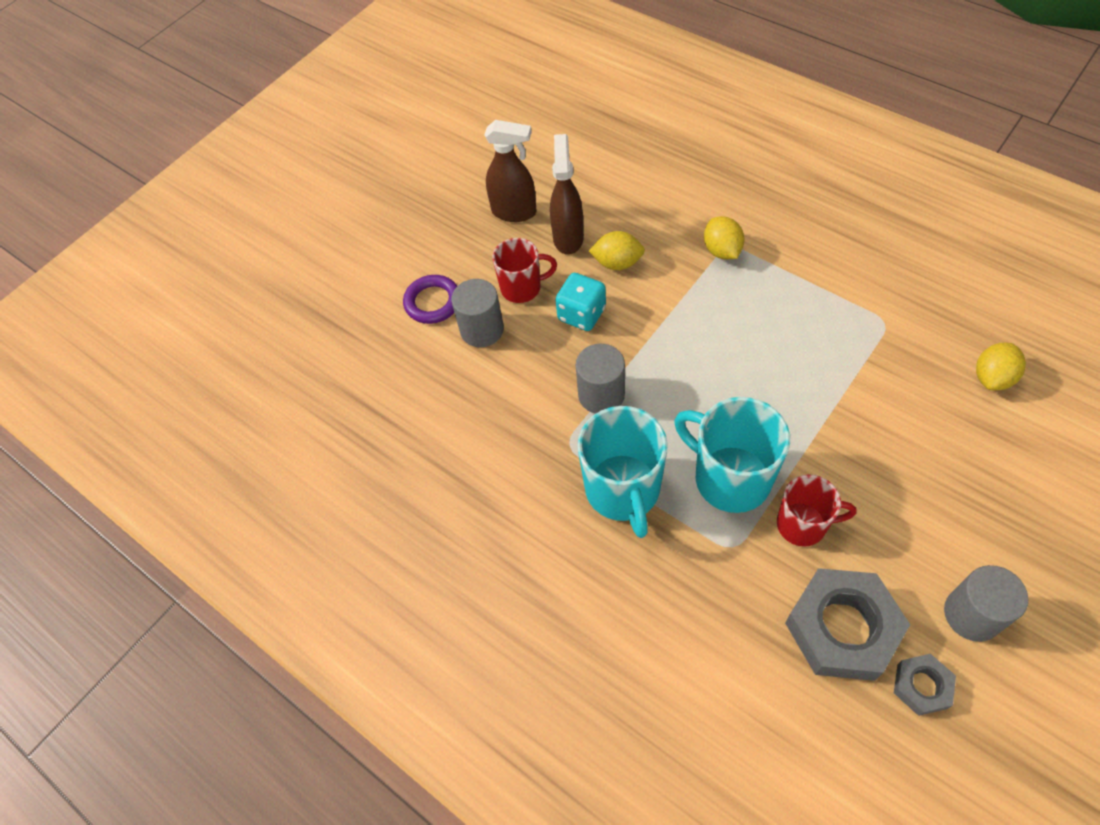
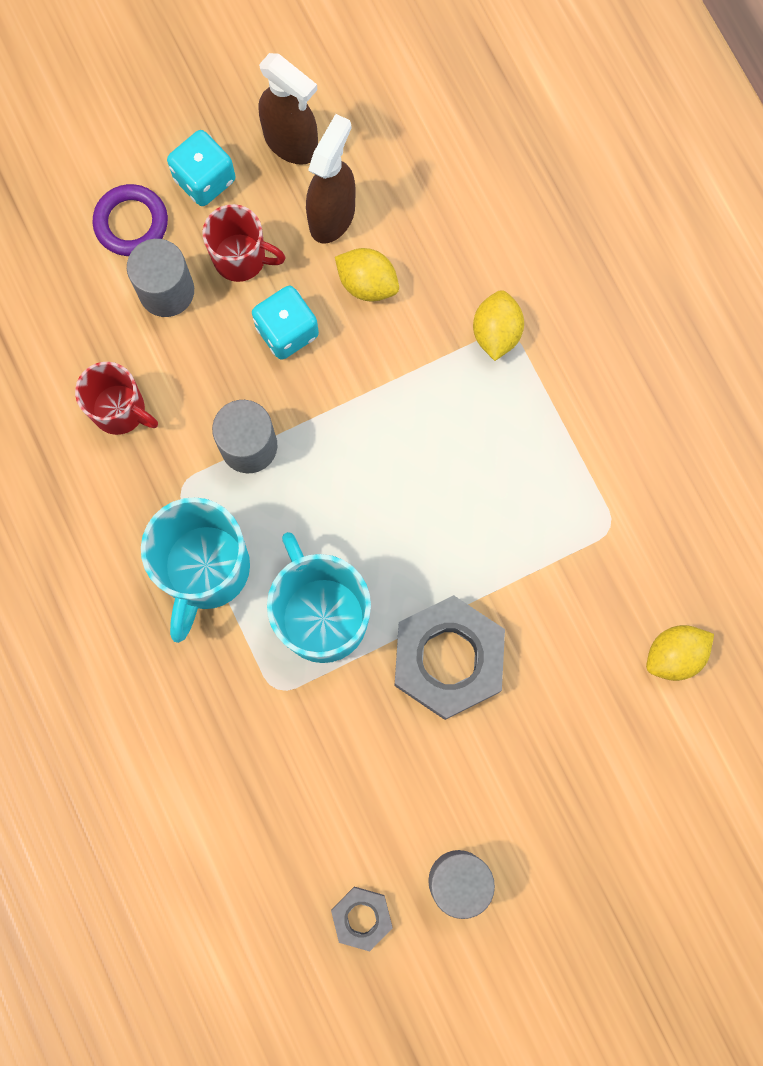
camera: 20 degrees right, 20 degrees up
(469, 256) = (204, 179): none -> turquoise dice
(803, 524) = (361, 705): red mug -> red mug (120, 410)
(842, 628) = (327, 826): grey nut -> grey nut (448, 659)

